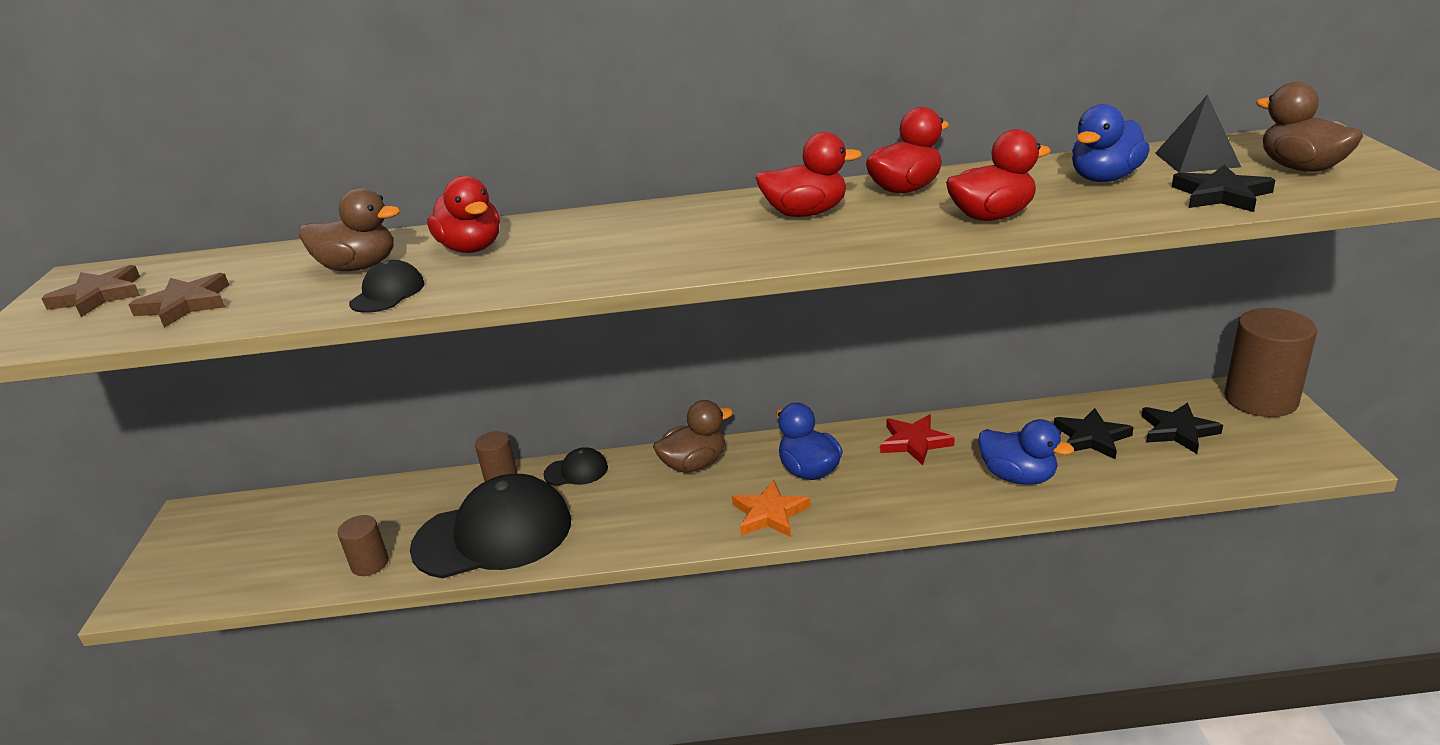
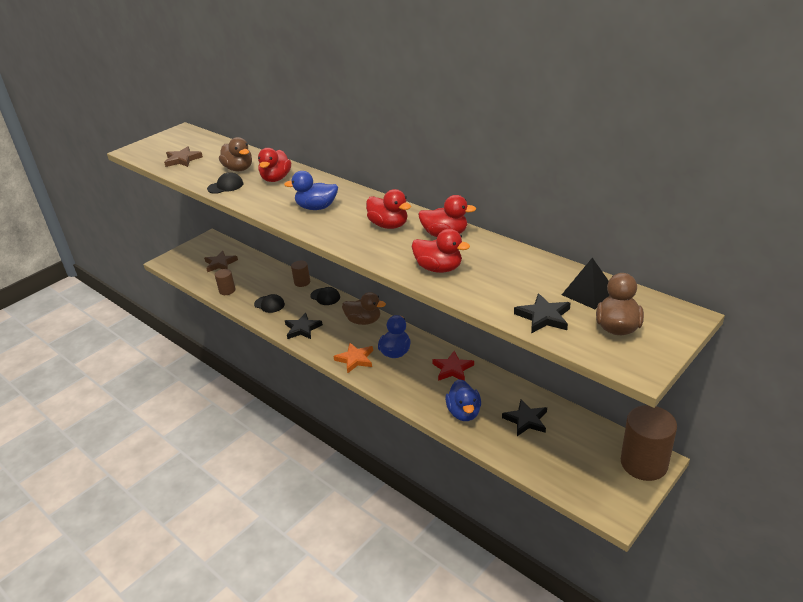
camera: 45 degrees right, 5 degrees up
(99, 296) = (173, 143): brown star -> brown star (220, 263)
(493, 534) = (269, 304): black cap -> black cap, size x0.44
(1105, 178) = (525, 277): blue duck -> blue duck (316, 207)
(1178, 431) = (570, 446): black star -> black star (302, 329)

